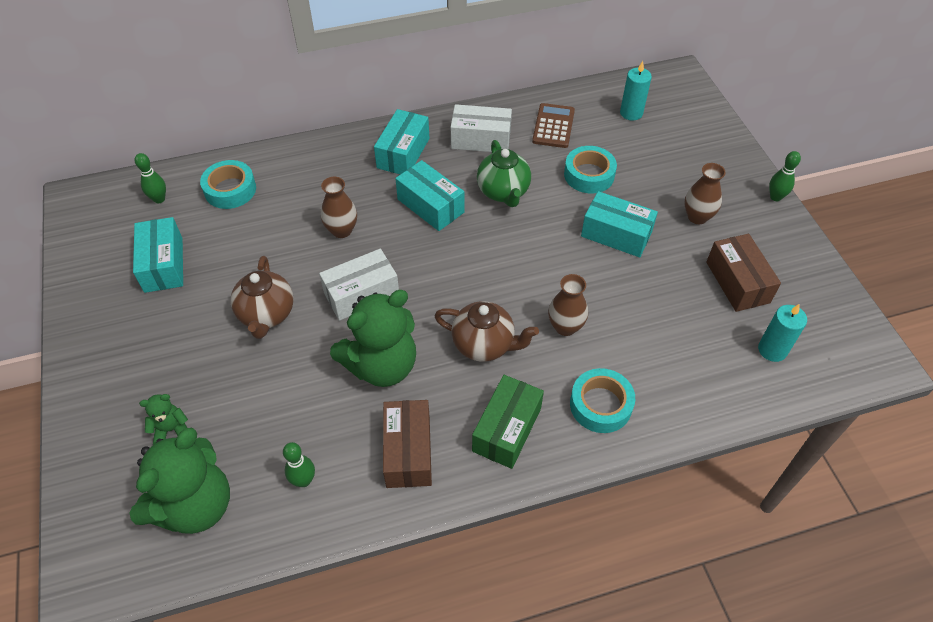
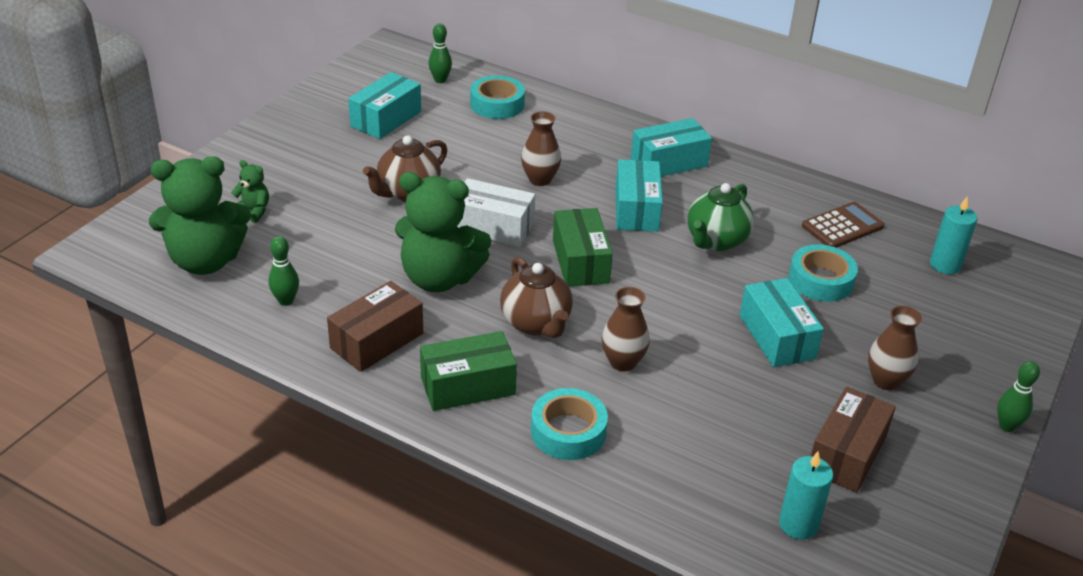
camera: 45 degrees right, 15 degrees down
(449, 274) = (580, 261): none -> green box
(481, 139) = (754, 194): white box -> none

